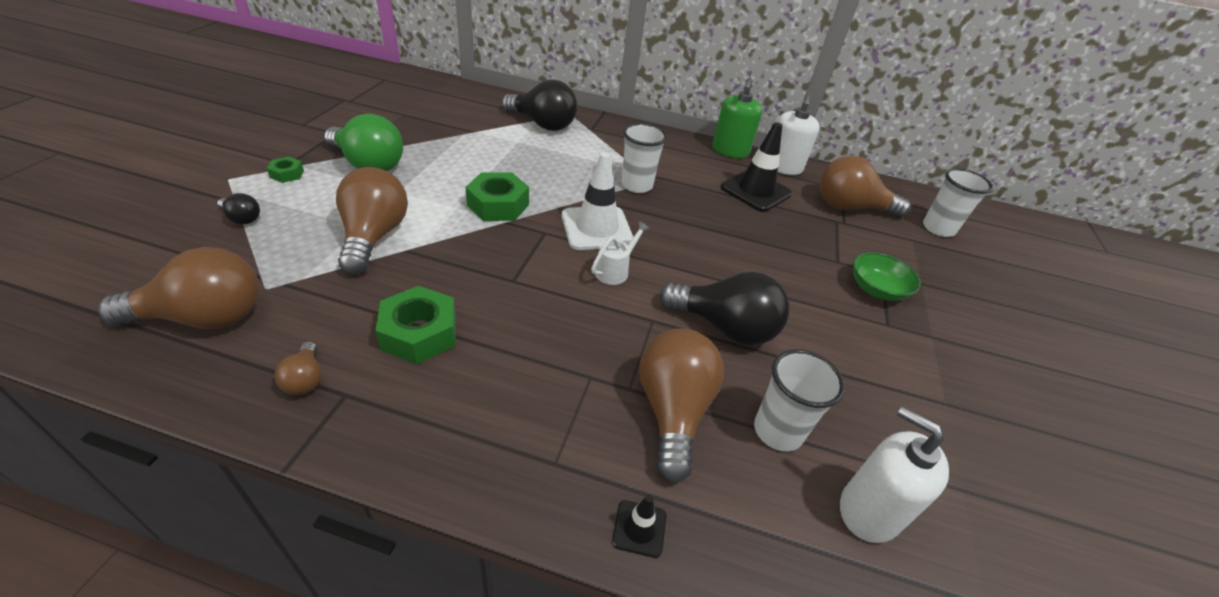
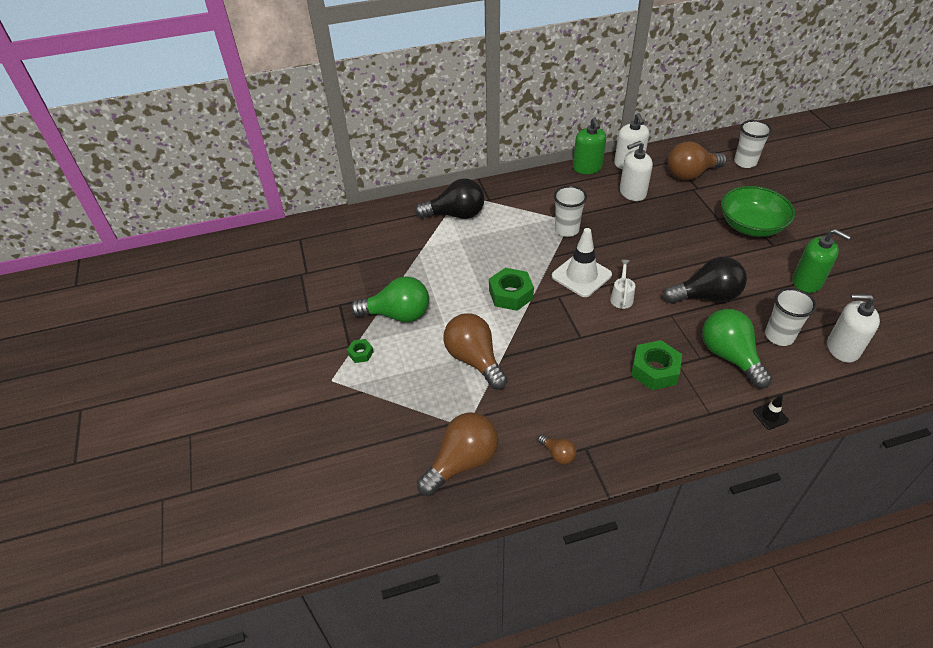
camera: 25 degrees left, 5 degrees up
(242, 218) = (385, 398): black light bulb -> none
(419, 333) = (576, 396): green nut -> green nut (655, 370)
(673, 411) = (729, 356): brown light bulb -> green light bulb
(755, 191) = (632, 192): black traffic cone -> white soap dispenser
(876, 289) = (751, 226): green bowl -> green bowl, size x1.65
(897, 391) = (807, 282): none -> green soap dispenser

